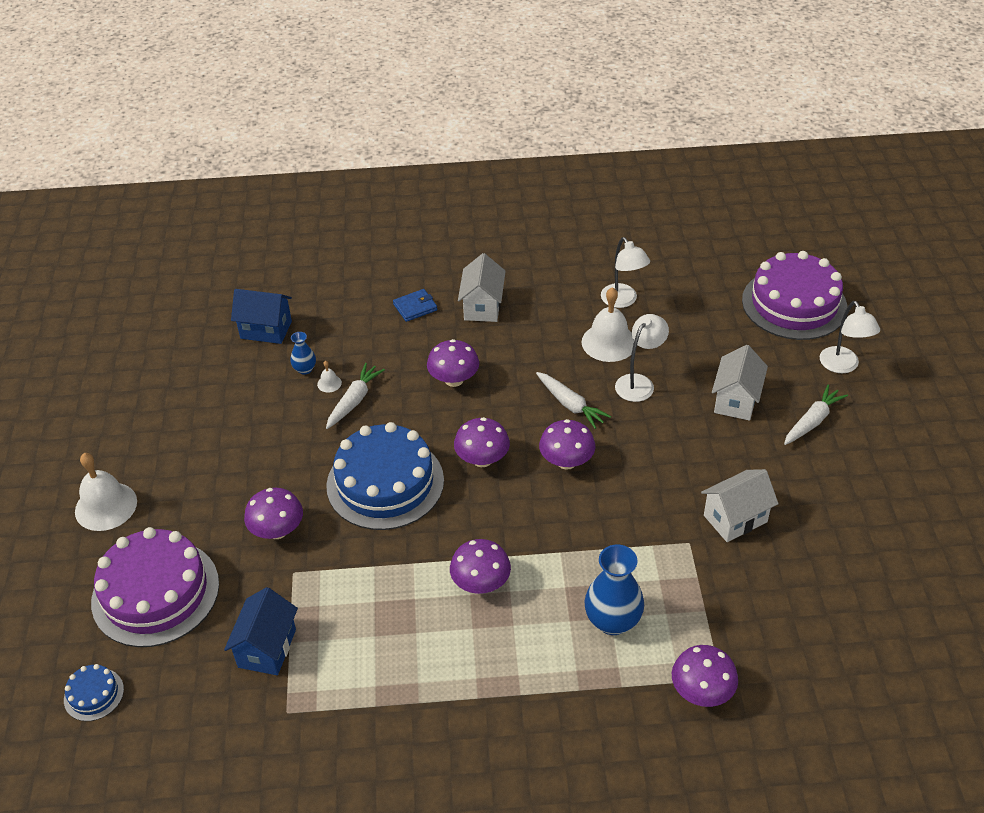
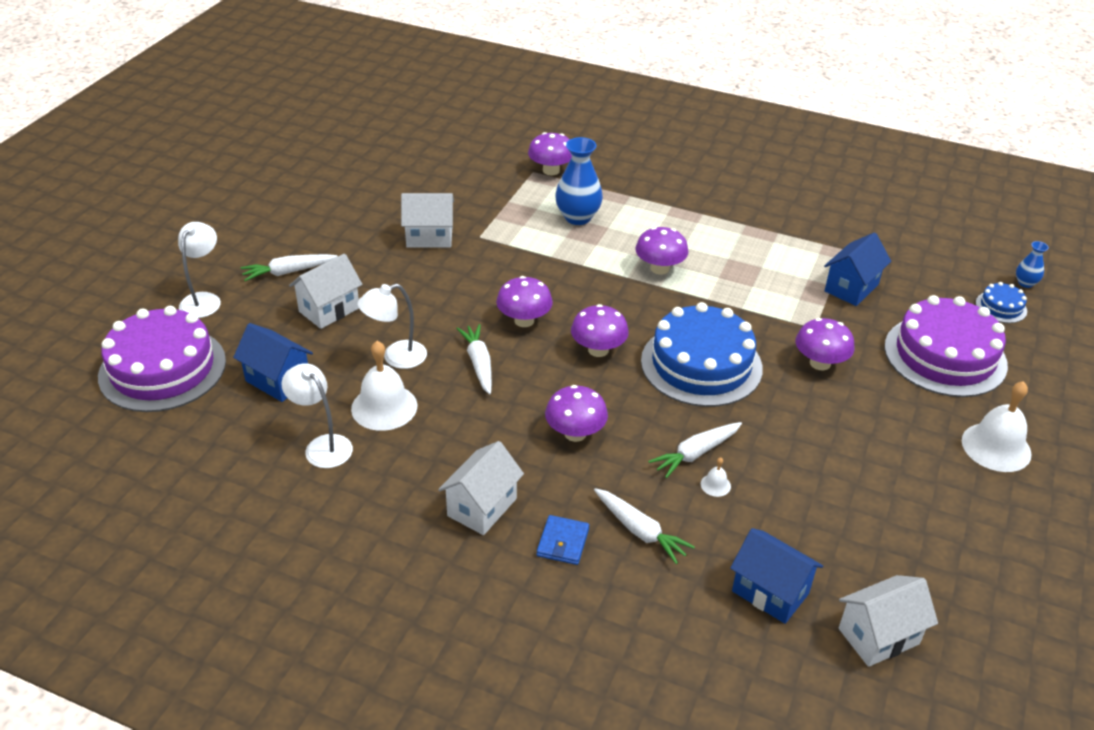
camera: 155 degrees left, 5 degrees down
(189, 331) = (878, 636): none -> white house
(305, 369) = (738, 514): blue vase -> blue vase (1025, 283)
(368, 333) = (640, 531): none -> white carrot
(415, 307) = (563, 542): blue wallet -> blue wallet turned 75 degrees counterclockwise
(623, 301) = (322, 445): white lamp -> white lamp turned 45 degrees counterclockwise
(704, 329) = (278, 380): none -> blue house

